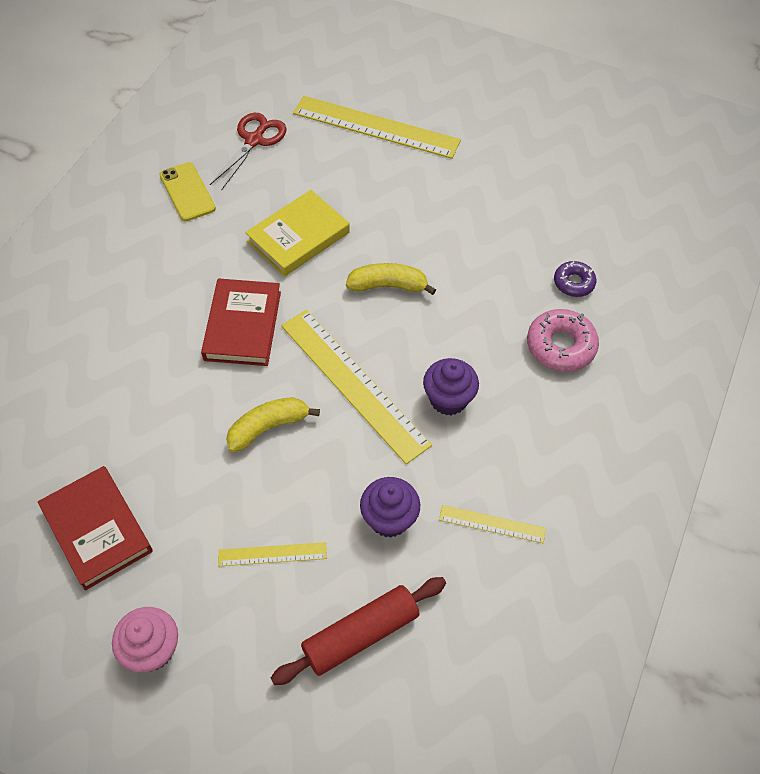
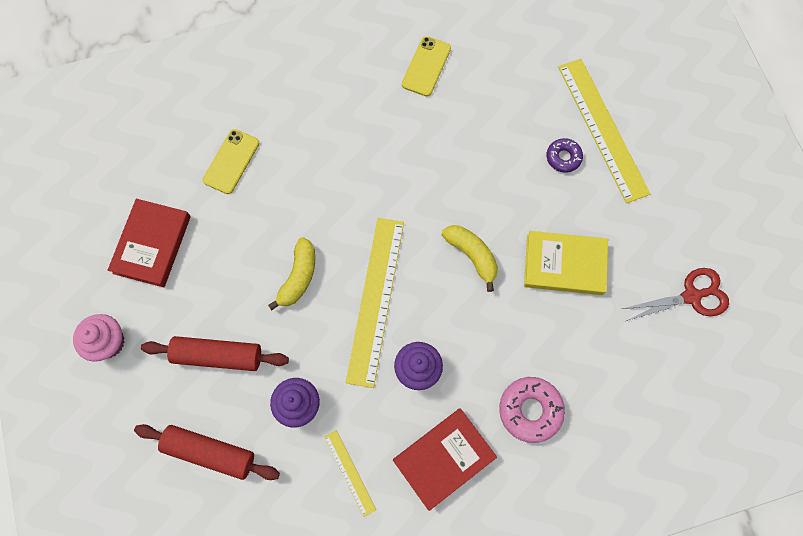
camera: 50 degrees right, 15 degrees up
(95, 398) = (231, 161): none -> yellow phone
(242, 326) = (356, 195): red book -> red book (443, 458)
(254, 140) = (509, 65): red scissors -> red scissors (691, 296)
(268, 427) = (298, 277): yellow banana -> yellow banana turned 90 degrees clockwise
(272, 554) = (218, 356): yellow ruler -> red rolling pin
(298, 237) = (457, 165): yellow book -> yellow book (564, 265)
(573, 283) = (595, 377): purple donut -> purple donut (563, 157)

